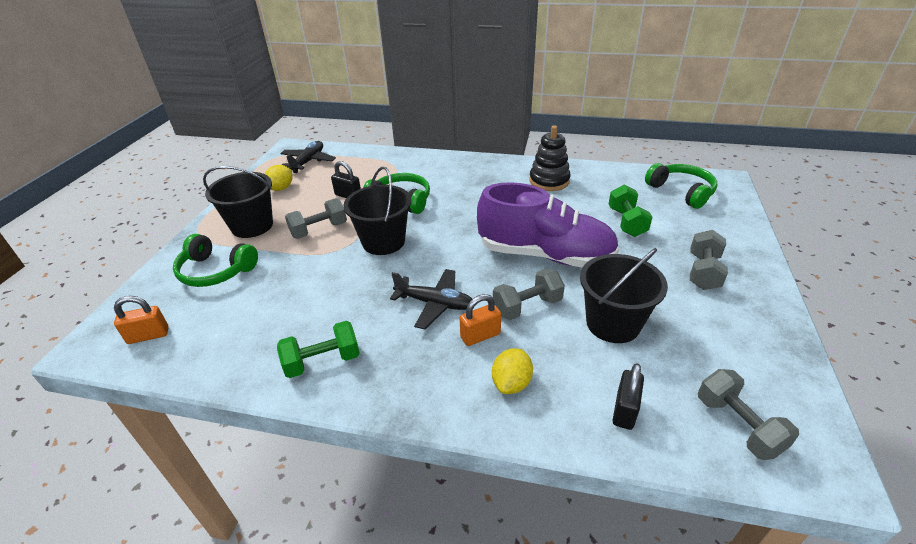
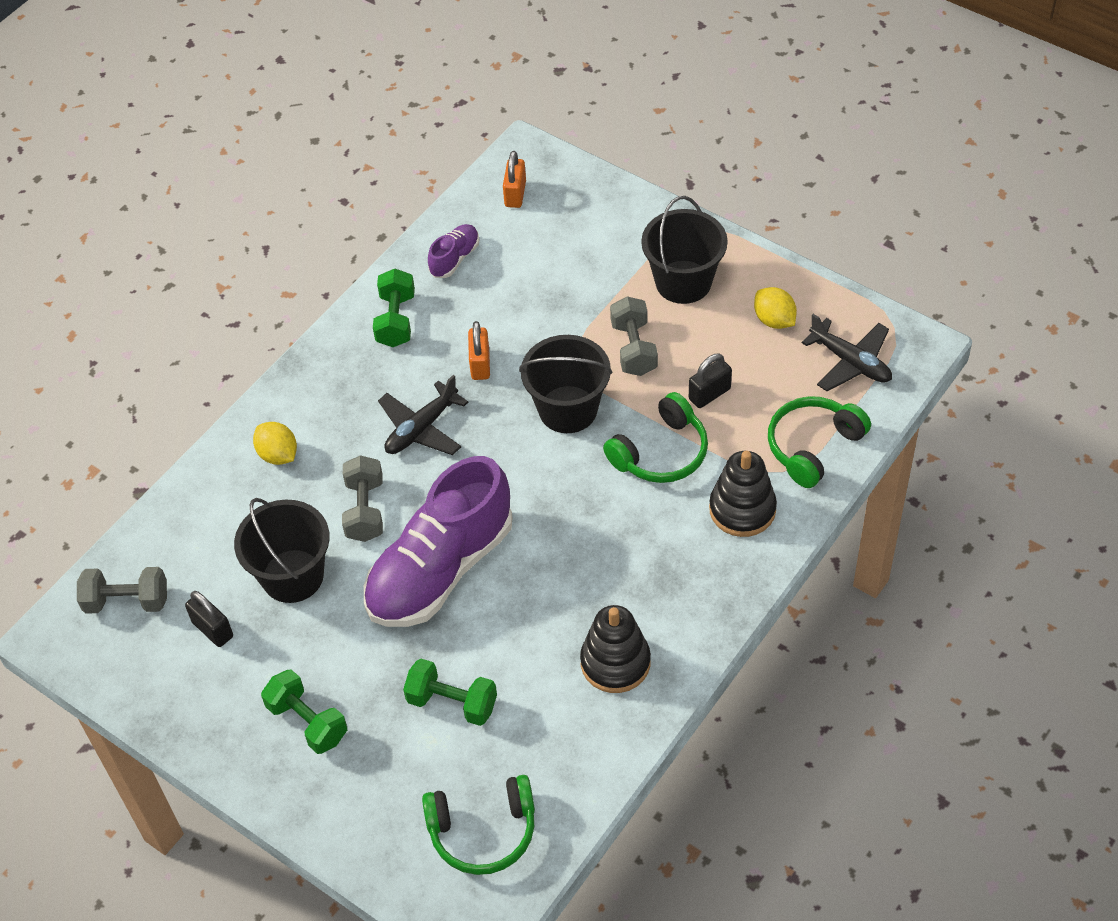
camera: 115 degrees right, 15 degrees up
(216, 271) = (599, 245): green headphones -> green headphones (813, 446)
(236, 348) = (454, 258): none -> purple shoe
(426, 169) = (742, 509): none -> black stacking toy
(480, 335) = (350, 452): orange padlock -> orange padlock (480, 364)
(624, 410) = (196, 526): black padlock -> black padlock (213, 629)
(703, 272) = (307, 722): grey dumbbell -> green dumbbell

